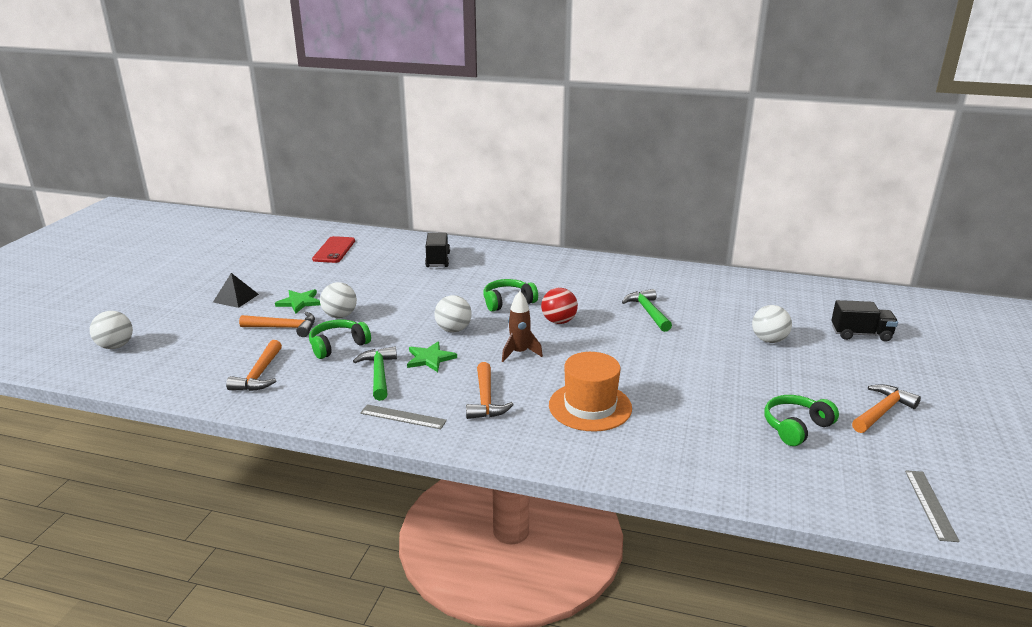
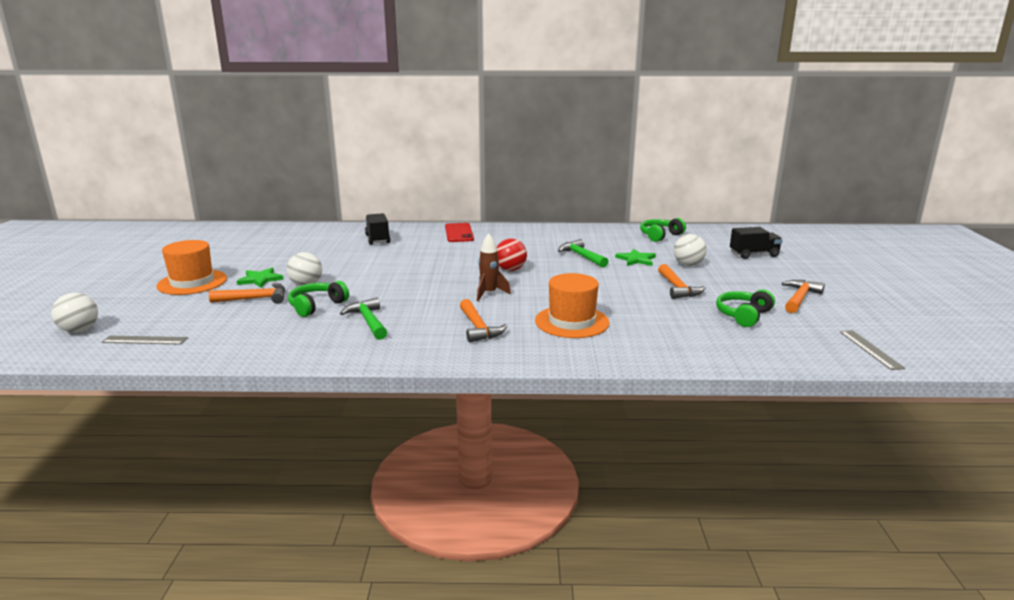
camera: 15 degrees left, 5 degrees down
(235, 298) = (192, 282): black pyramid -> orange hat
(259, 375) = (249, 335): orange hammer -> orange hammer (677, 288)
(334, 250) = (274, 240): red phone -> red phone (459, 233)
(403, 417) = (409, 348): grey ruler -> grey ruler (145, 340)
(430, 358) = (410, 305): green star -> green star (636, 259)
(453, 330) = (420, 284): white ball -> none
(508, 302) = (458, 261): green headphones -> green headphones (660, 236)

